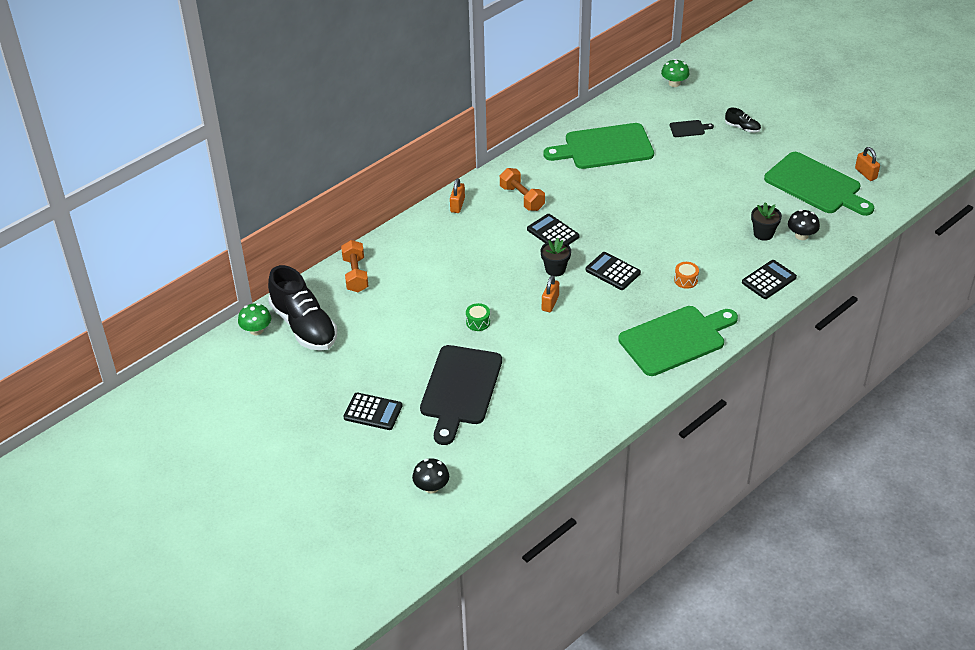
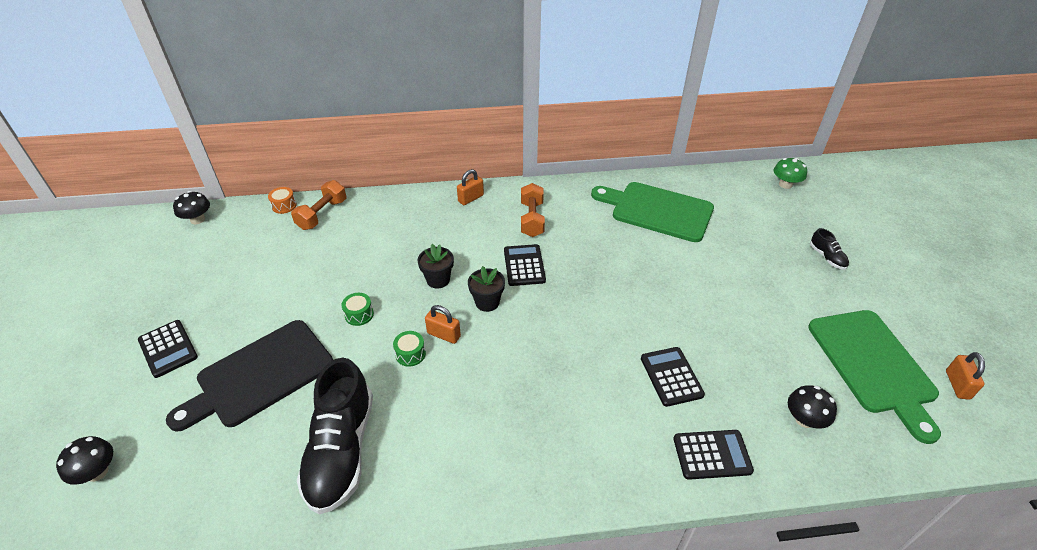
camera: 35 degrees right, 0 degrees up
(256, 330) = (197, 219): green mushroom -> black mushroom
(304, 326) = (231, 236): black shoe -> black shoe (341, 450)
(542, 325) = (410, 354): none -> green drum
(550, 303) = (444, 335): orange padlock -> orange padlock turned 60 degrees clockwise
(613, 271) = (540, 337): black calculator -> black calculator (671, 376)
(675, 339) = (526, 463): green cutting board -> none
(686, 280) = (609, 393): orange drum -> orange drum (284, 206)
(689, 129) = (763, 232): black cutting board -> none
(763, 233) = (754, 389): black flower pot -> black flower pot (438, 280)

